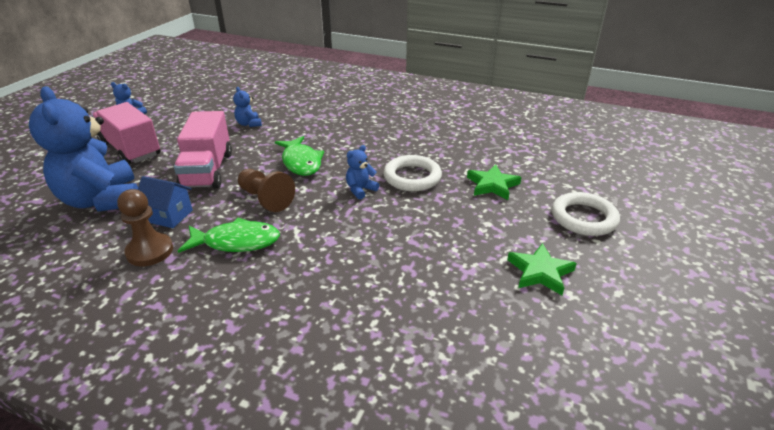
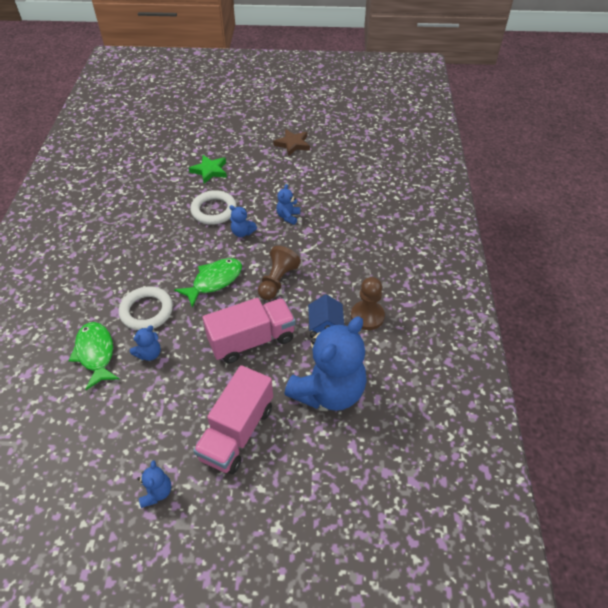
camera: 110 degrees left, 15 degrees up
(236, 242) = (333, 274): green fish -> green fish (96, 353)
(366, 229) = (288, 216): none -> blue teddy bear
(540, 272) = (293, 144): green star -> brown star
(583, 218) = (233, 132): white ring -> white ring (146, 311)

